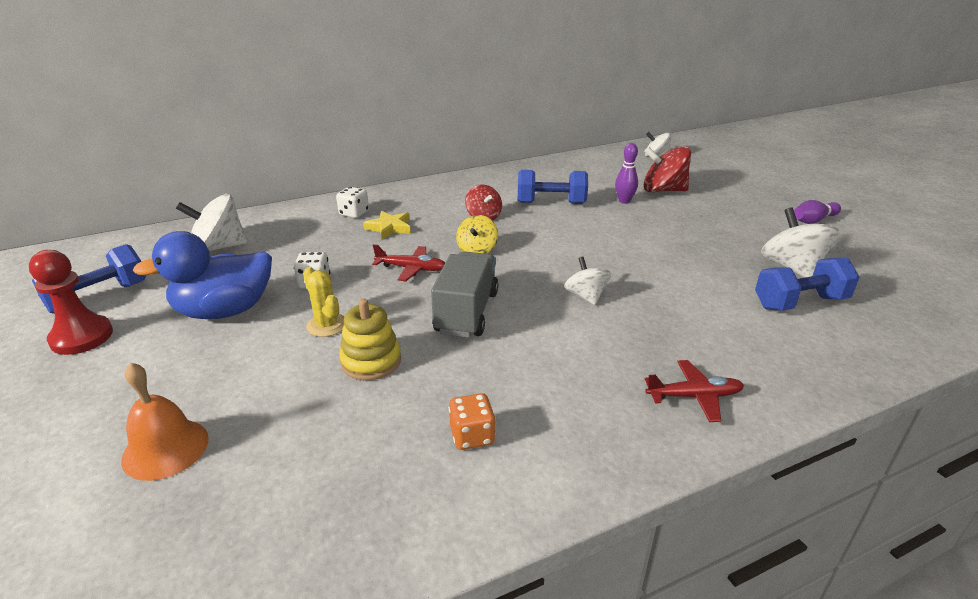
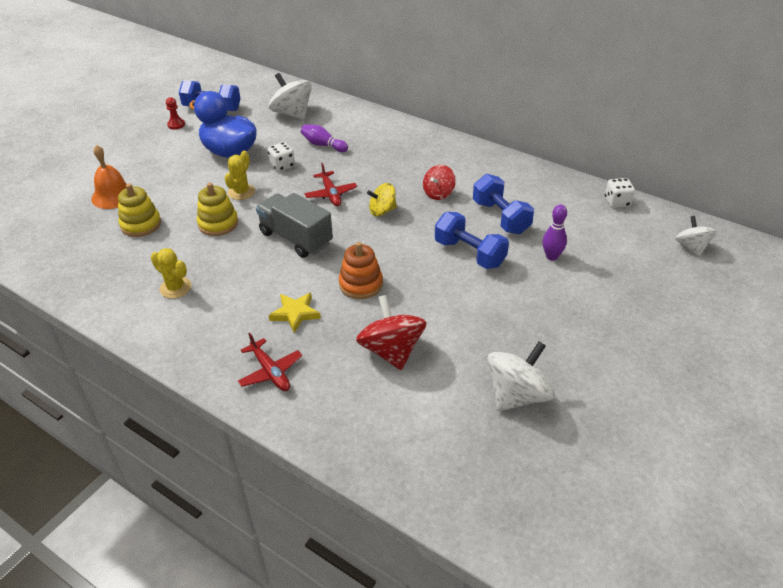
camera: 60 degrees right, 10 degrees up
(82, 337) = (176, 125): red pawn -> red pawn, size x0.52
(284, 435) = (141, 224): none -> yellow stacking toy
(354, 213) = (384, 137): white dice -> white dice (617, 202)
(389, 228) = (378, 160): yellow star -> yellow star (295, 313)
(466, 312) = (296, 238): grey truck -> grey truck turned 120 degrees counterclockwise
(472, 436) = (175, 288): orange dice -> yellow cactus
(586, 296) = (361, 284): white spinning top -> orange stacking toy
(663, 190) = (606, 274): red spinning top -> red spinning top (391, 351)
(800, 302) = (452, 410): blue dumbbell -> blue dumbbell (469, 253)
(813, 220) = (650, 397): purple bowling pin -> purple bowling pin (323, 145)

